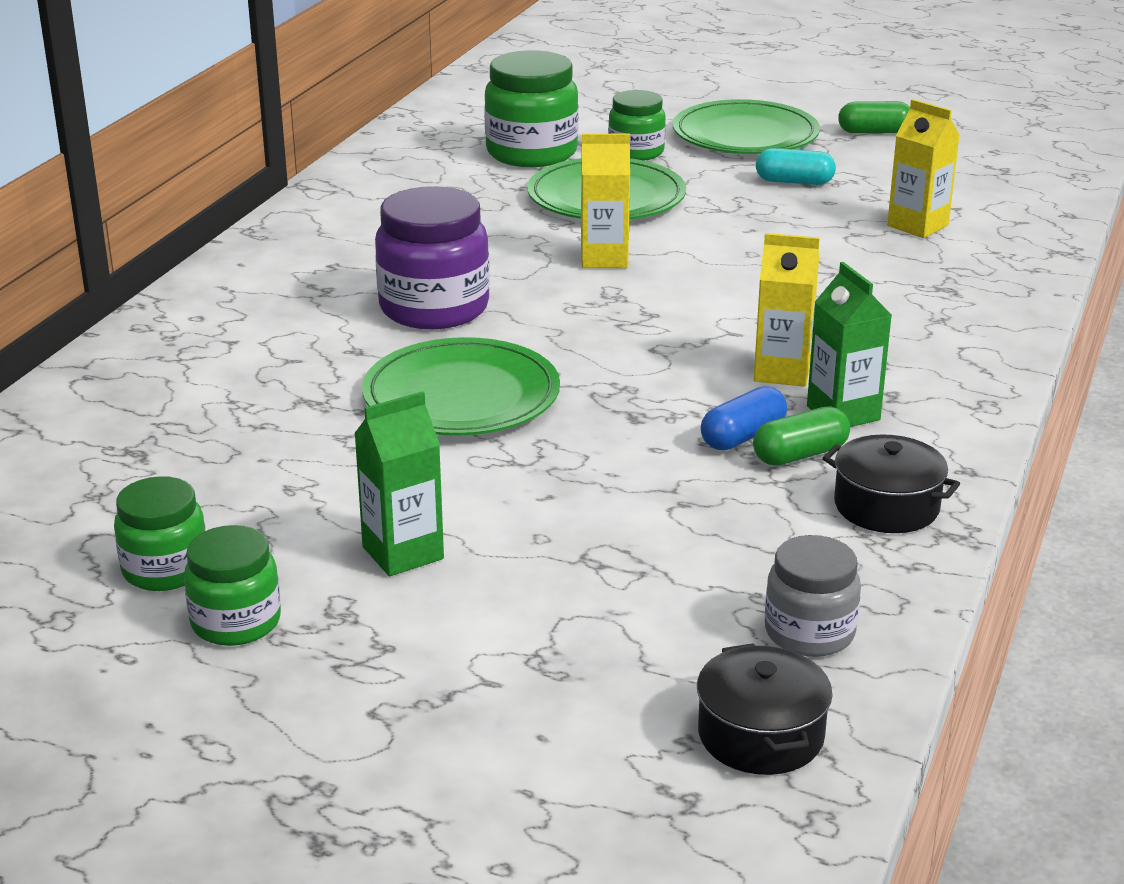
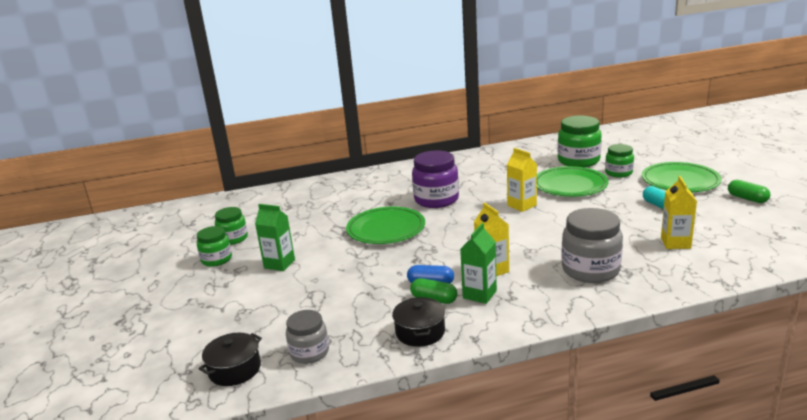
camera: 55 degrees right, 5 degrees down
(901, 308) = (590, 270): none -> grey jar

